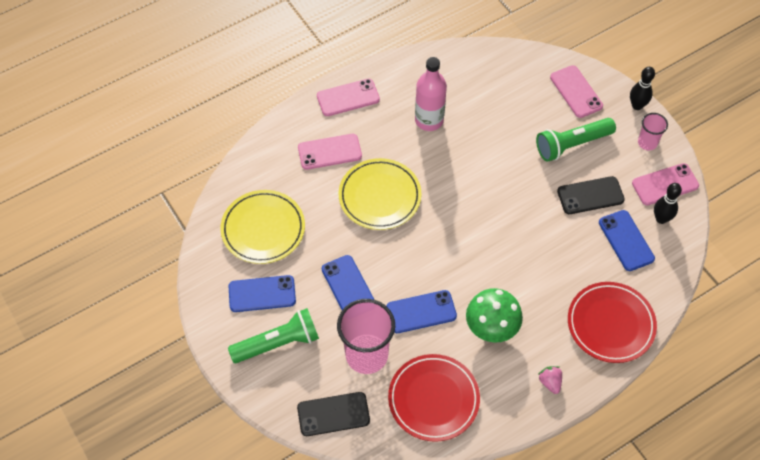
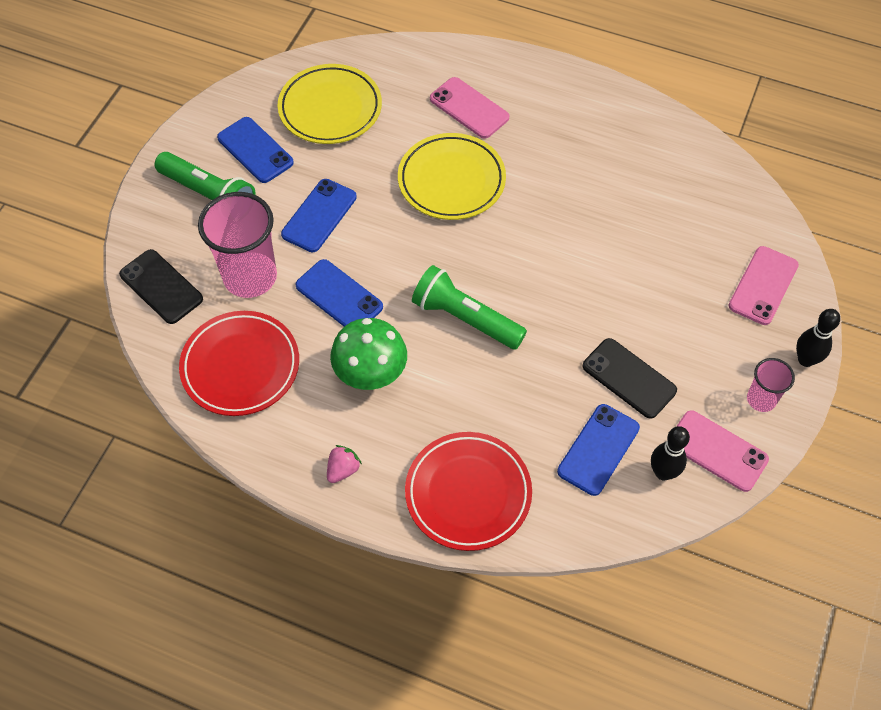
camera: 55 degrees right, 0 degrees up
(348, 98) = (550, 85): pink phone -> none
(429, 120) = (588, 169): pink bottle -> none
(572, 144) = (683, 321): green flashlight -> green flashlight (465, 318)

